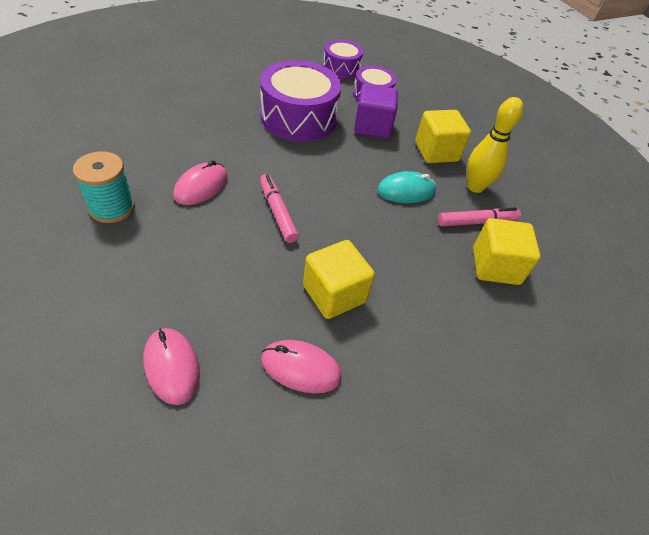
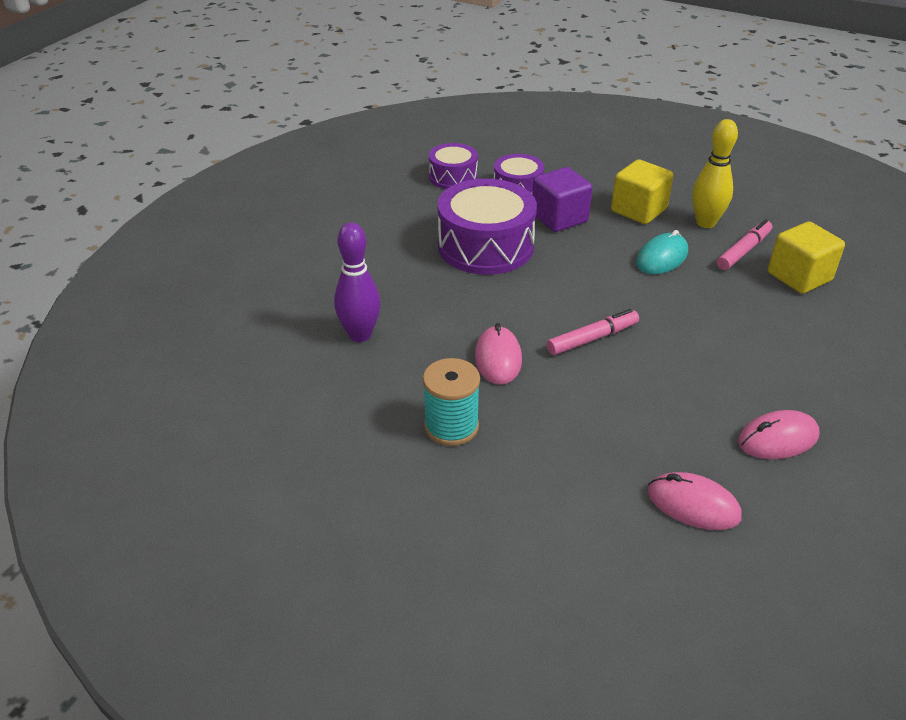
camera: 30 degrees left, 10 degrees down
(148, 124) = (360, 335): none -> purple bowling pin
(277, 212) = (592, 338): pink marker -> pink marker turned 120 degrees clockwise
(334, 294) = (724, 372): yellow cube -> none

